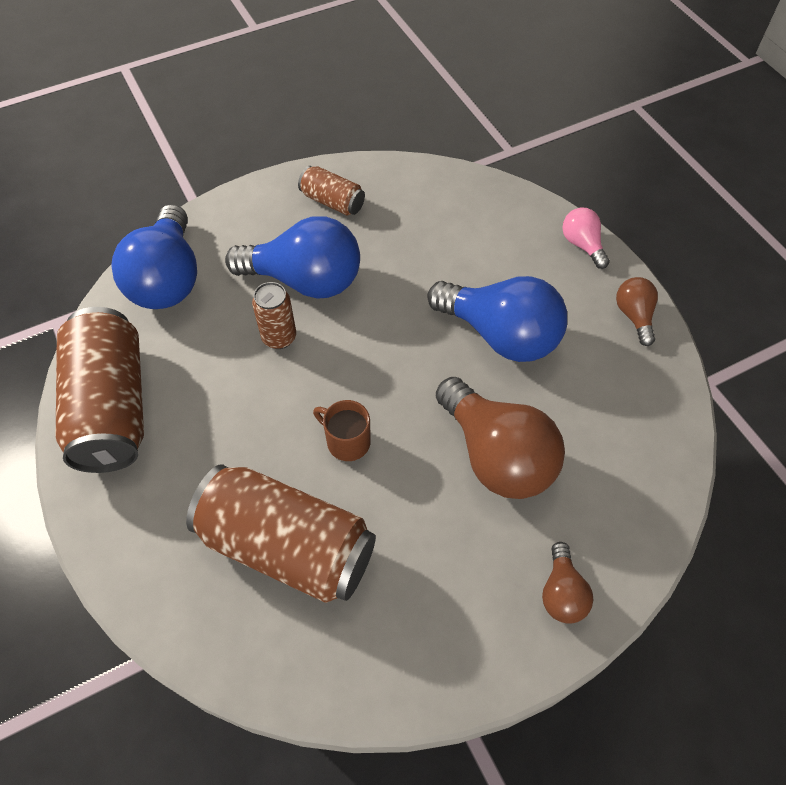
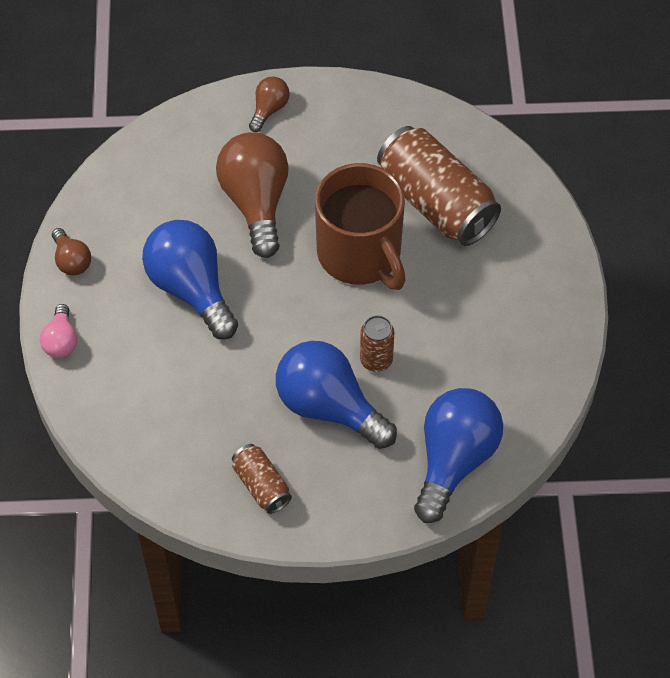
camera: 155 degrees left, 0 degrees up
(112, 407) = (535, 354): brown can -> none
(347, 441) = (360, 255): brown mug -> brown mug, size x2.33
(634, 316) = (71, 261): brown light bulb -> brown light bulb turned 45 degrees counterclockwise

